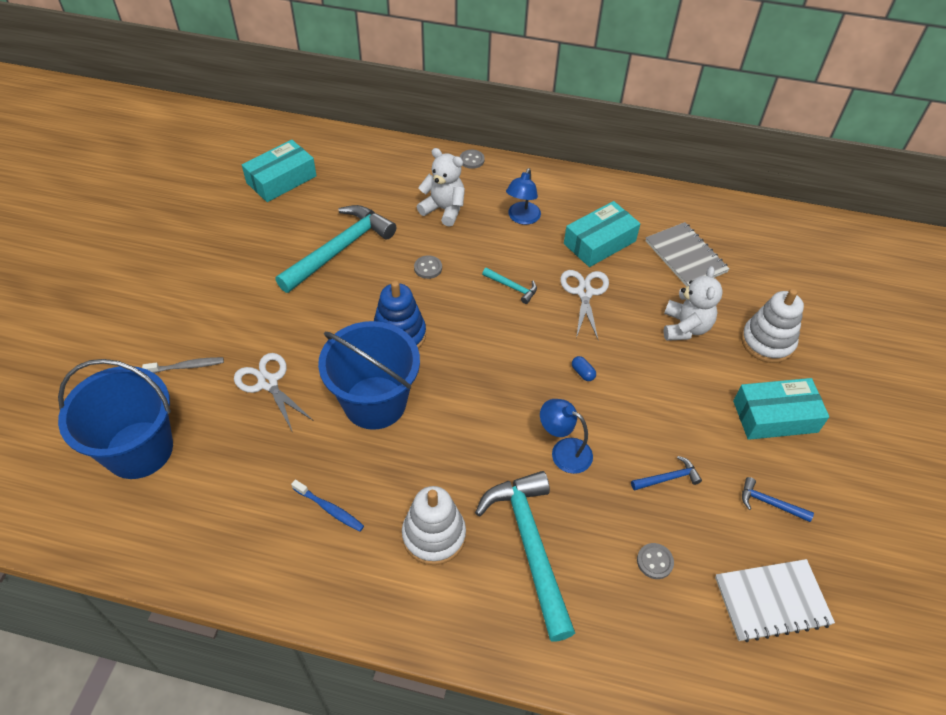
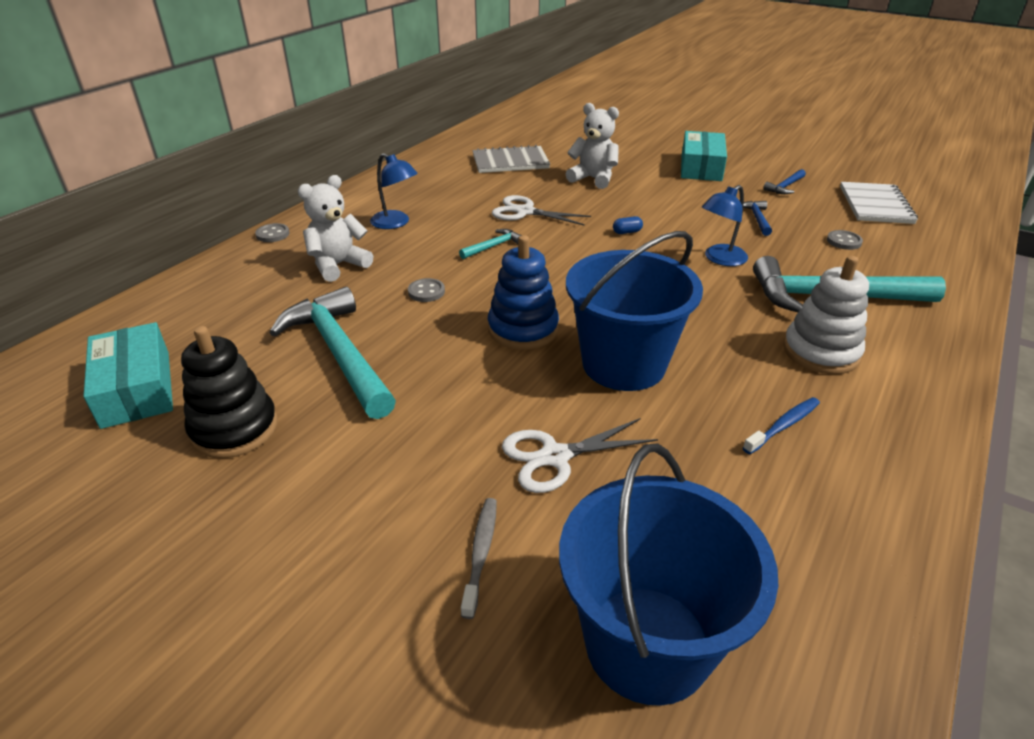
camera: 70 degrees left, 15 degrees down
(258, 233) = (234, 429): none -> black stacking toy
(599, 242) = (463, 192): turquoise box -> none
(767, 342) = (624, 154): white stacking toy -> none

